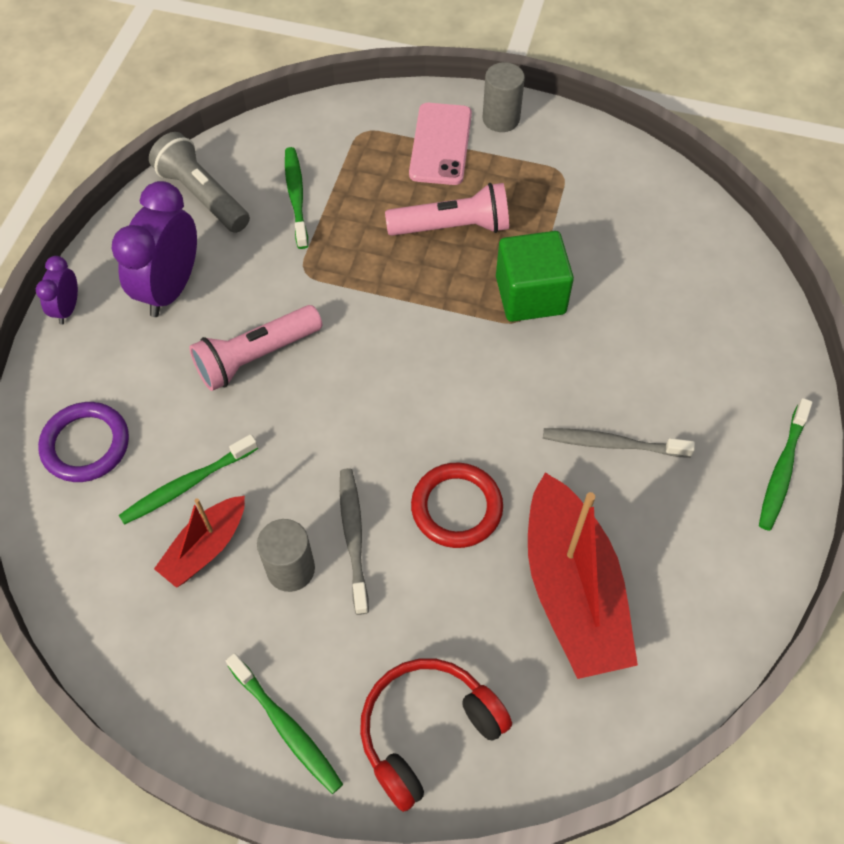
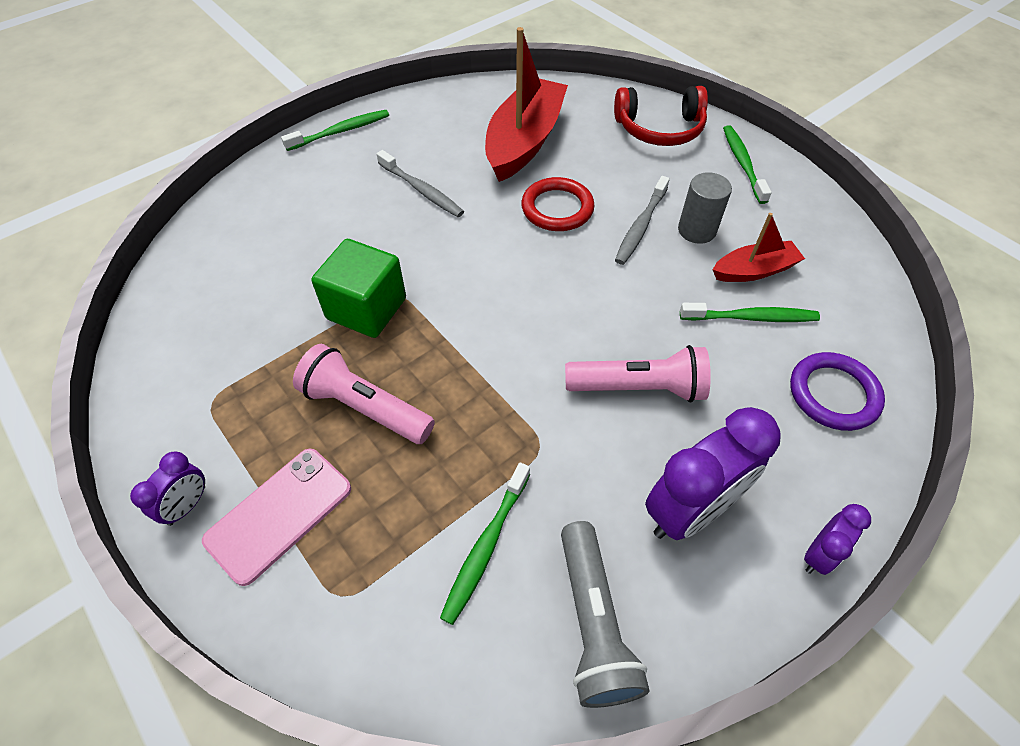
camera: 145 degrees left, 5 degrees down
(501, 119) = (187, 505): grey cylinder -> purple clock

